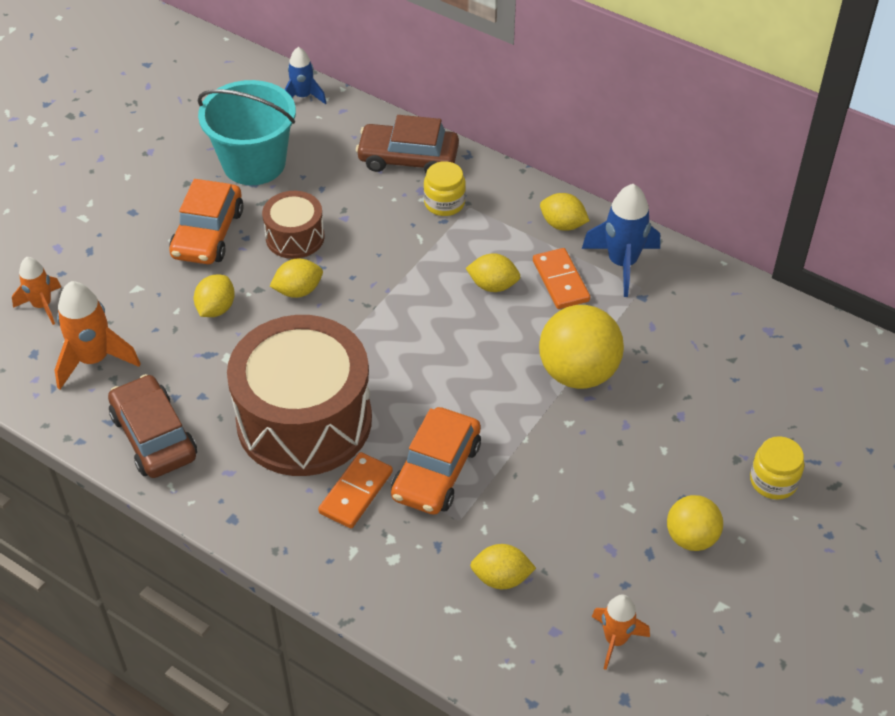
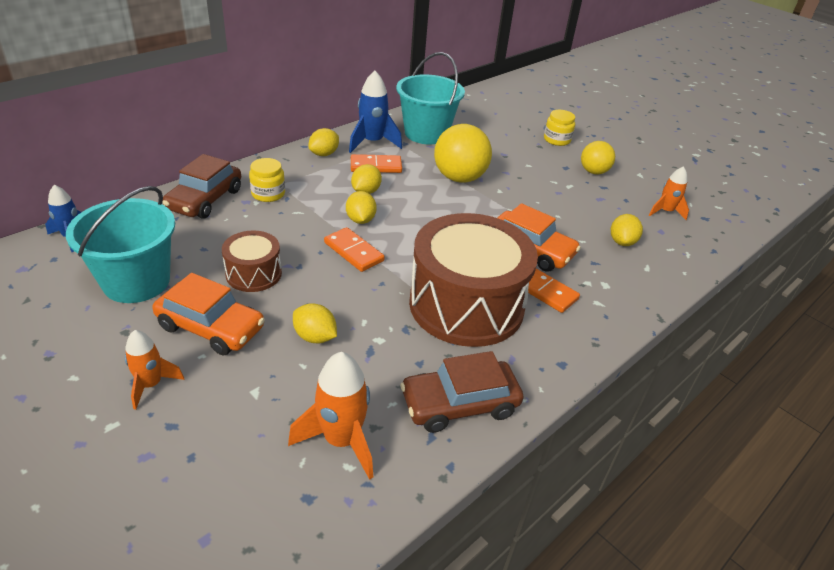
camera: 80 degrees left, 10 degrees down
(42, 305) = (234, 481): orange rocket -> orange rocket (151, 385)
(298, 291) = (320, 283): yellow lemon -> yellow lemon (360, 220)
(363, 304) = (353, 252): none -> orange domino
(687, 315) = (426, 133): none -> turquoise bucket

